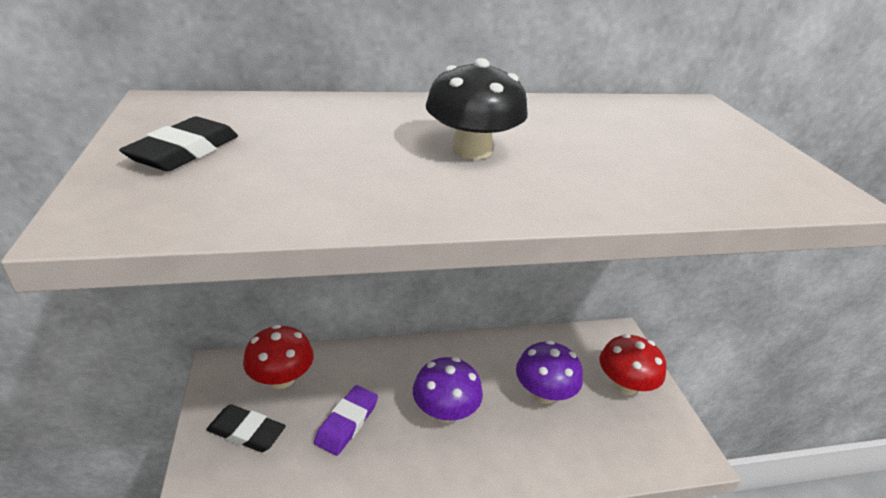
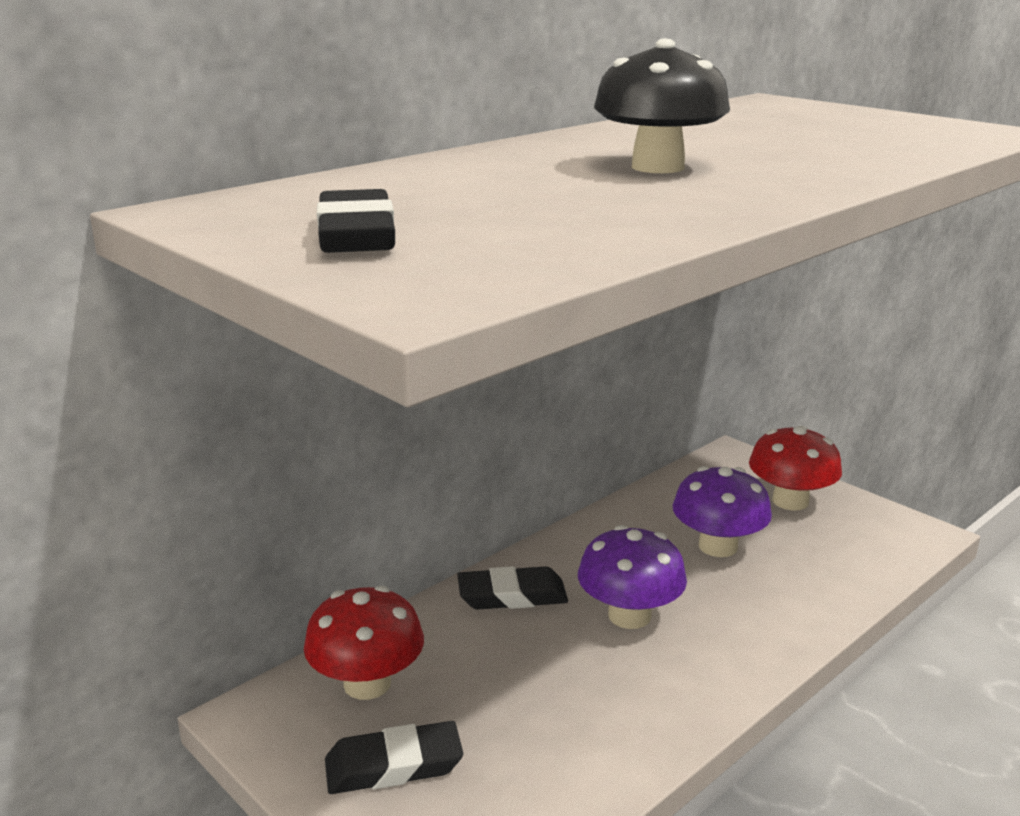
camera: 30 degrees left, 10 degrees down
(347, 422) = (522, 686): purple eraser -> none
(398, 364) = (512, 595): none -> black eraser

